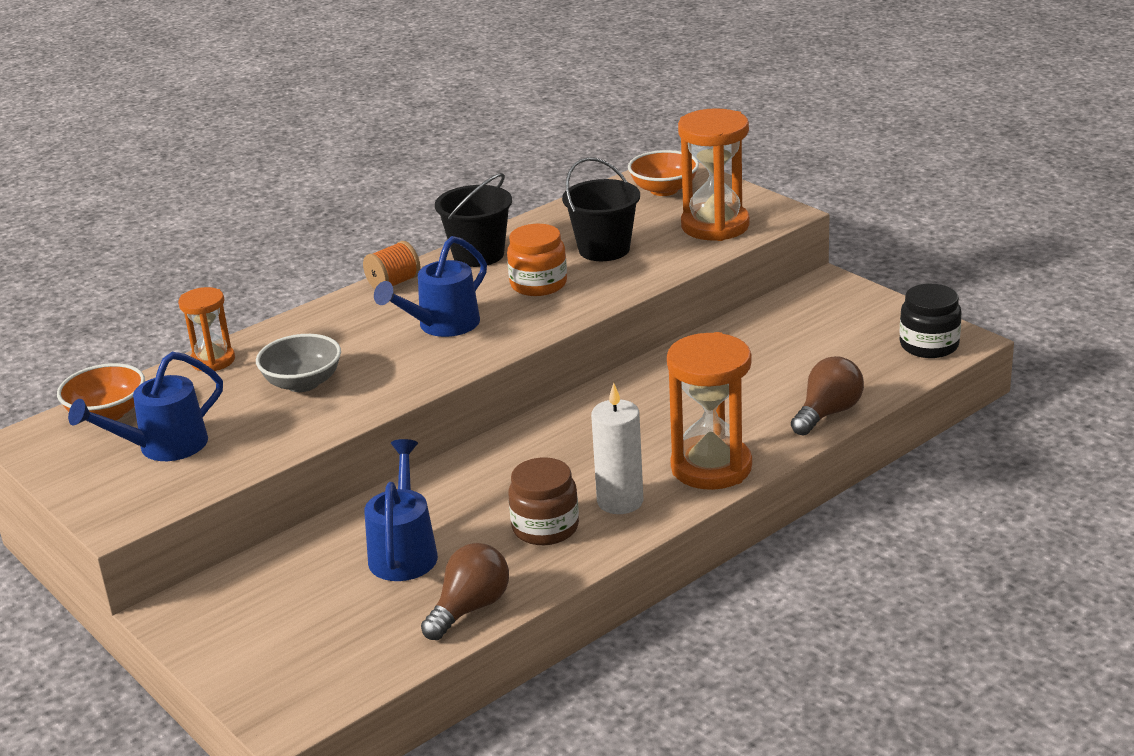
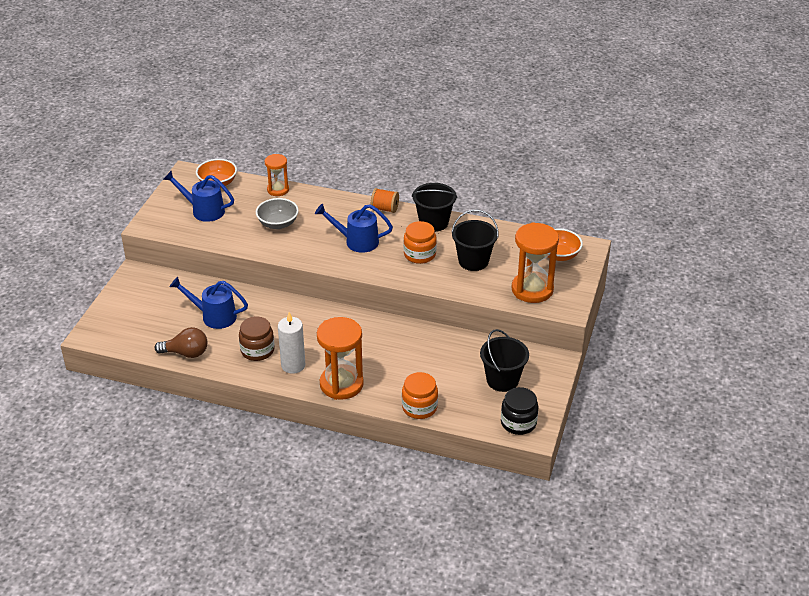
camera: 55 degrees right, 10 degrees up
(404, 551) = (213, 316): blue watering can -> blue watering can turned 135 degrees counterclockwise
(827, 413) = (419, 407): brown light bulb -> orange jar
(830, 332) = (502, 380): none -> black bucket

